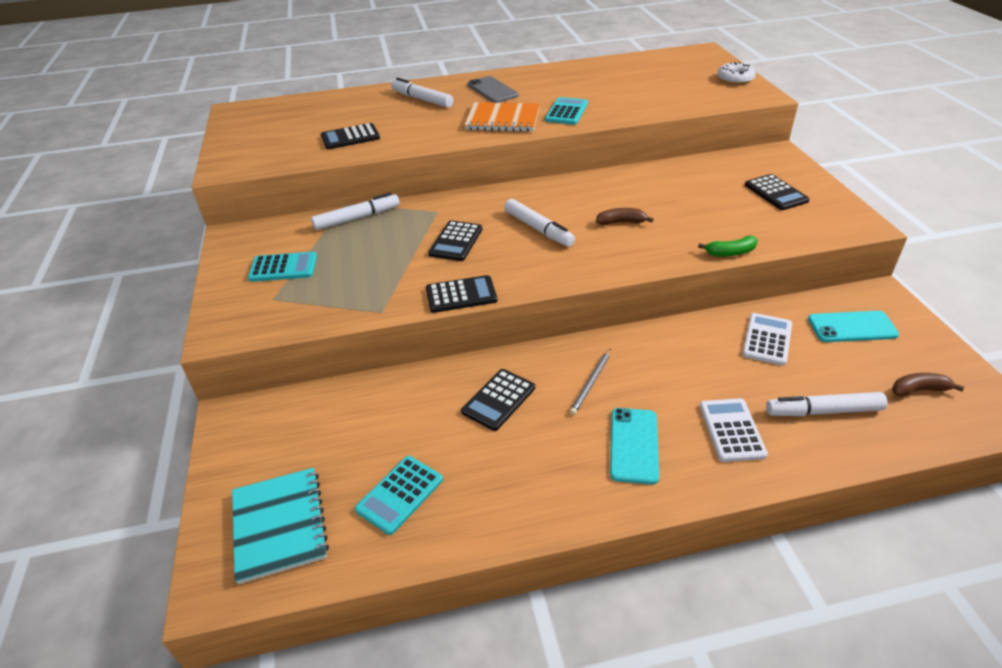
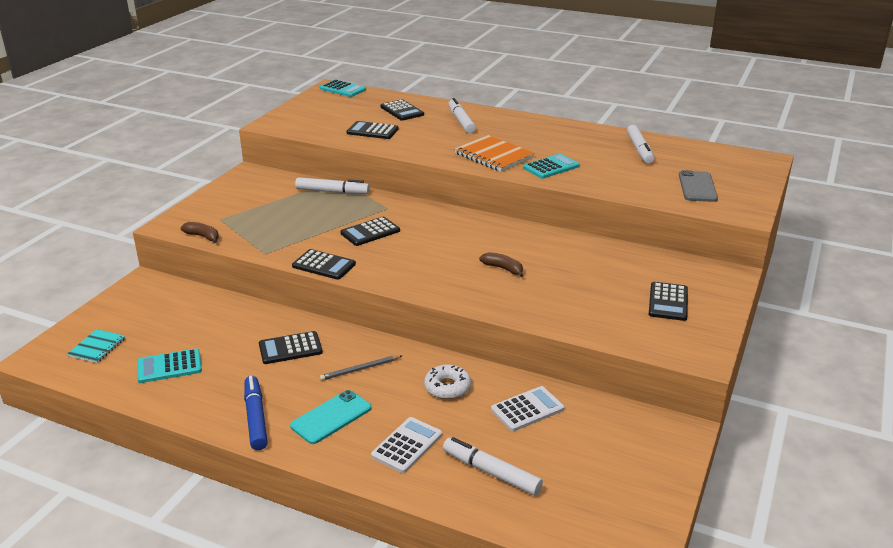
camera: 35 degrees right, 10 degrees down
(279, 525) = (97, 347): turquoise notebook -> turquoise notebook, size x0.59
(283, 267) = (249, 204): turquoise calculator -> turquoise calculator (343, 89)
(349, 108) = (402, 111): none -> black calculator
(492, 90) = (523, 131): grey phone -> grey phone (697, 187)
(538, 229) = (436, 248): white marker -> white marker (639, 150)
(568, 492) = (256, 418): none -> blue marker
(730, 253) = (550, 324): green banana -> none
(735, 79) = (747, 192): white donut -> white donut (447, 387)
(852, 327) = (612, 437): turquoise phone -> none
(919, 390) = (592, 503): brown banana -> brown banana (203, 236)

